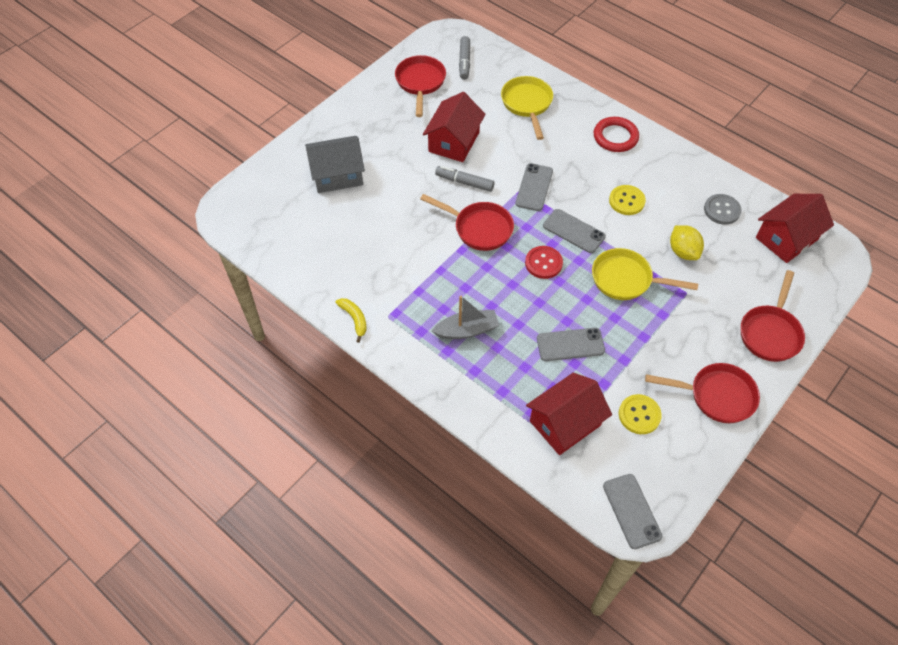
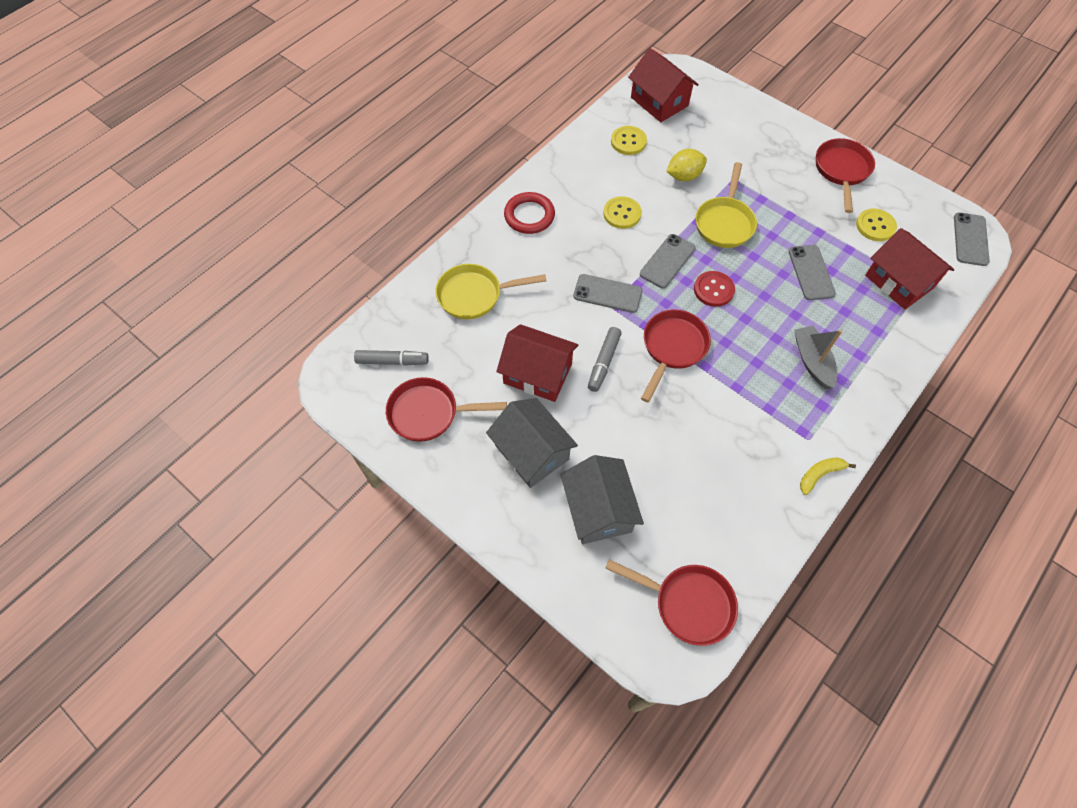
camera: 90 degrees left, 5 degrees up
(386, 138) = (532, 452): none -> grey house
(632, 511) = (970, 239): grey phone -> grey phone turned 60 degrees counterclockwise
(722, 210) = (628, 141): grey button -> yellow button
(770, 332) = (767, 127): red pan -> red pan (687, 603)

